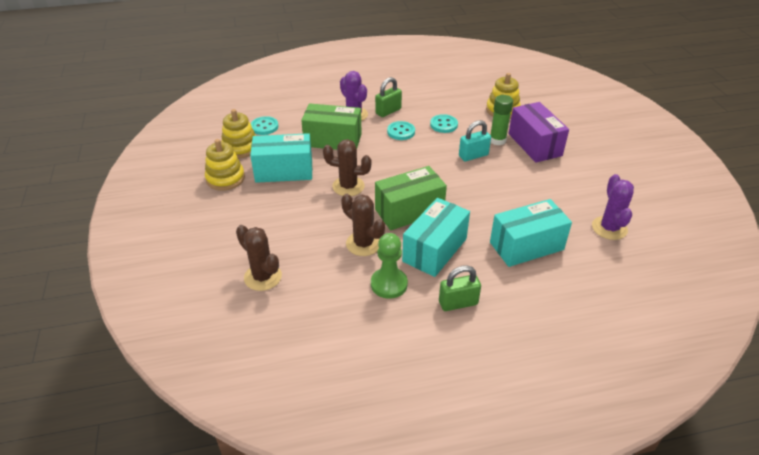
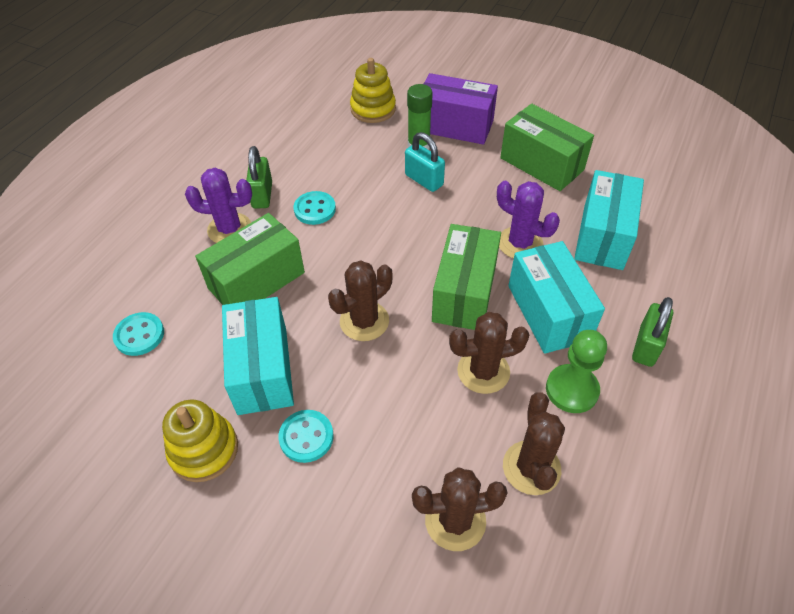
camera: 50 degrees left, 10 degrees up
(240, 148) = (153, 391): yellow stacking toy -> none
(284, 171) = (262, 370): turquoise box -> turquoise box turned 45 degrees counterclockwise
(320, 291) = (531, 467): none -> brown cactus
(443, 125) = (344, 167): turquoise button -> turquoise button (306, 437)
(473, 155) = (424, 180): turquoise padlock -> turquoise padlock turned 60 degrees counterclockwise
(553, 192) = (542, 164): none -> green box
(609, 228) = (625, 163): purple cactus -> purple cactus (520, 243)

